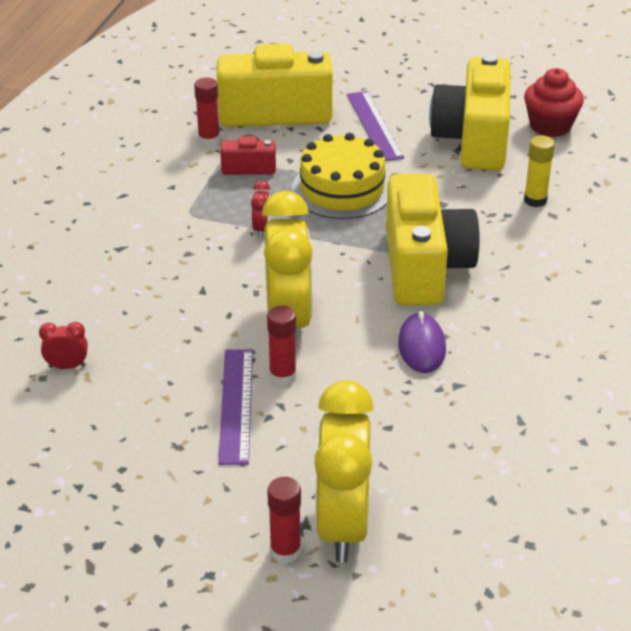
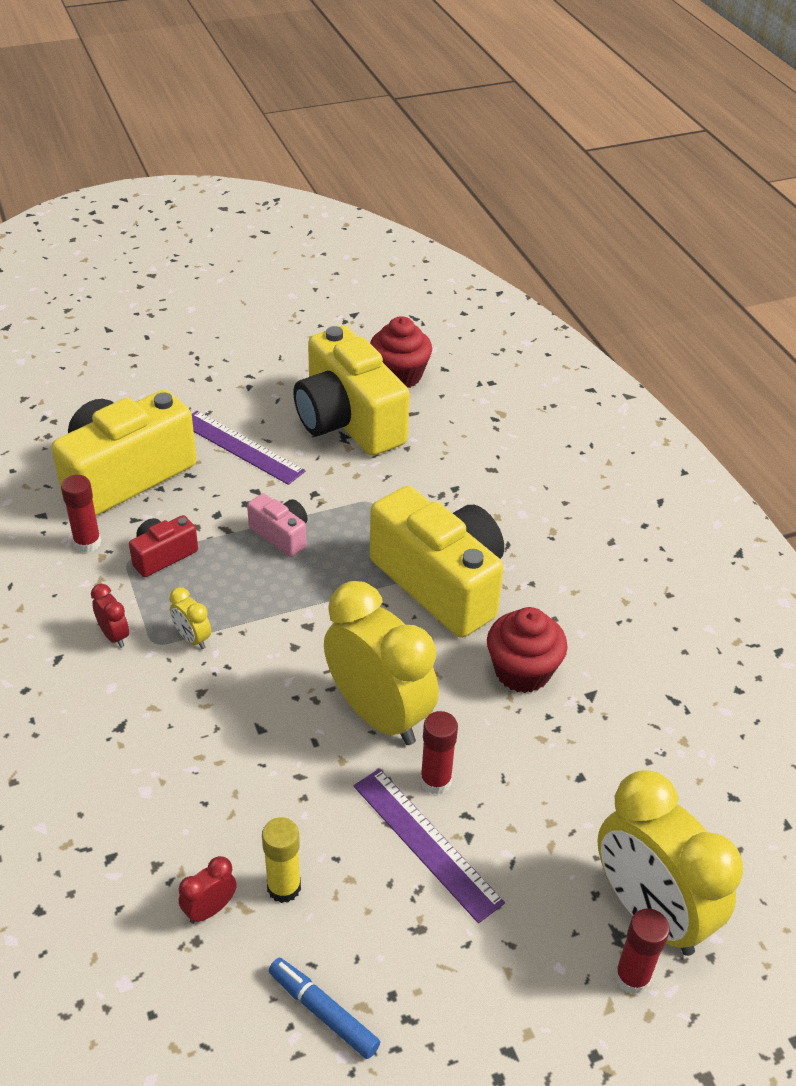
camera: 40 degrees left, 5 degrees up
(73, 452) = (323, 1012): none -> blue marker
(215, 222) = (192, 638): none -> yellow clock
(261, 229) = (248, 622): red clock -> red clock (114, 635)
(342, 189) = (281, 535): yellow cake -> pink camera
(421, 346) = (522, 671): purple mouse -> red cupcake
(535, 200) = (463, 461): yellow glue stick -> yellow glue stick (284, 887)

